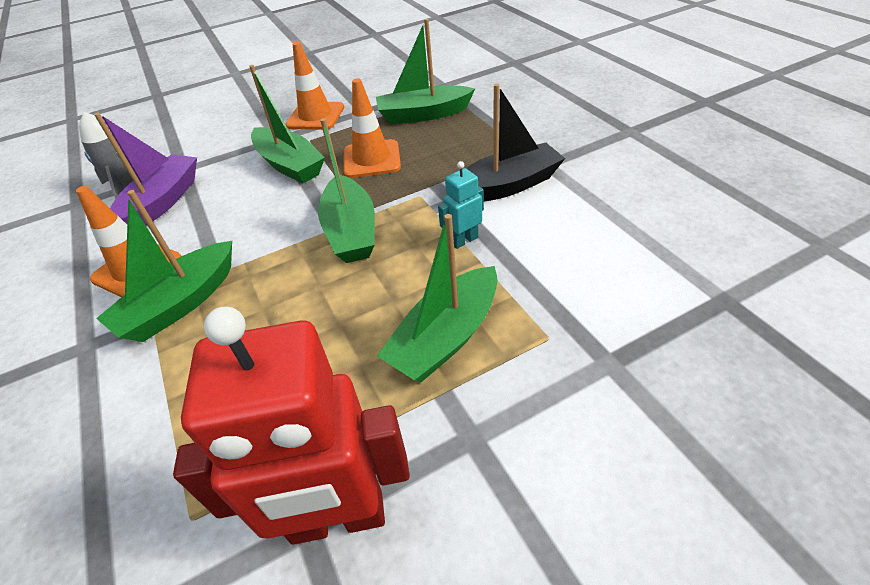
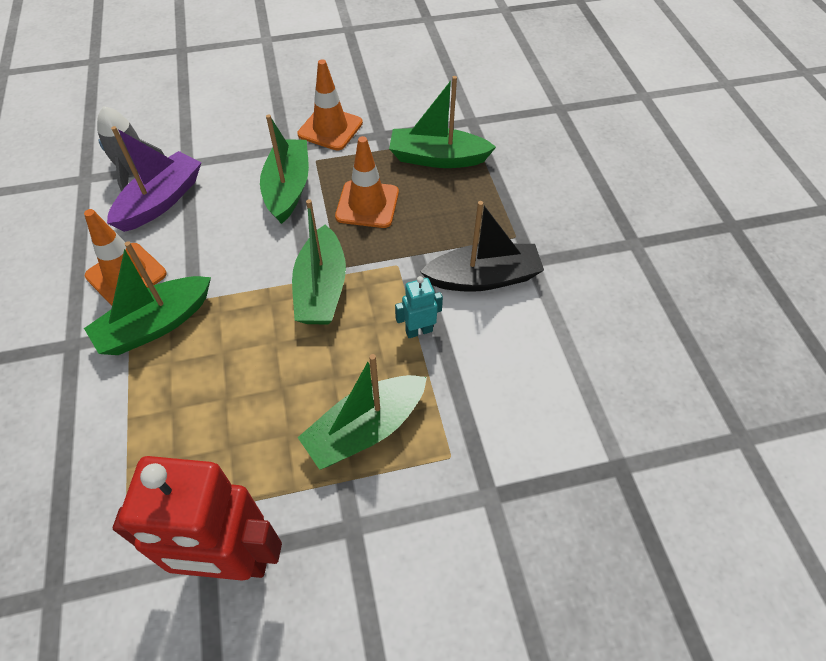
camera: 10 degrees right, 10 degrees up
(289, 165) = (288, 188): green boat -> green boat turned 150 degrees counterclockwise

